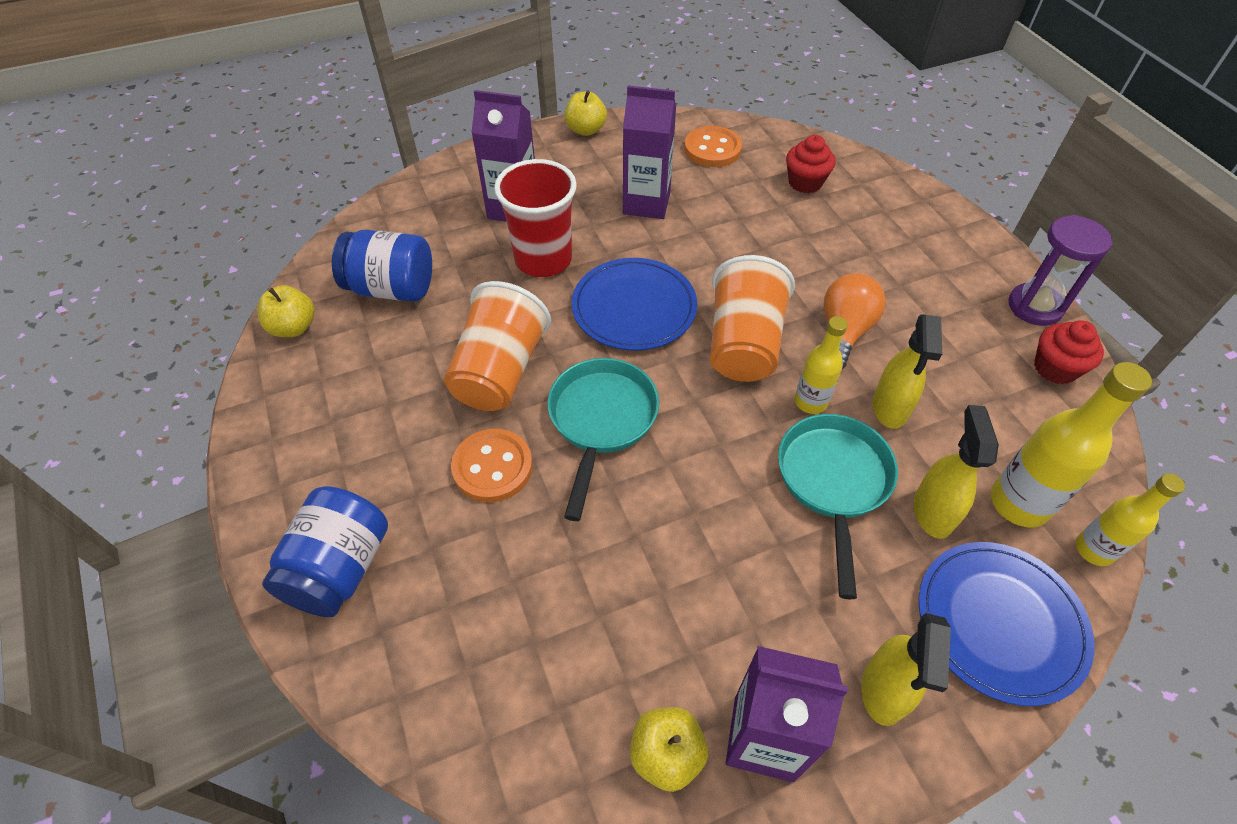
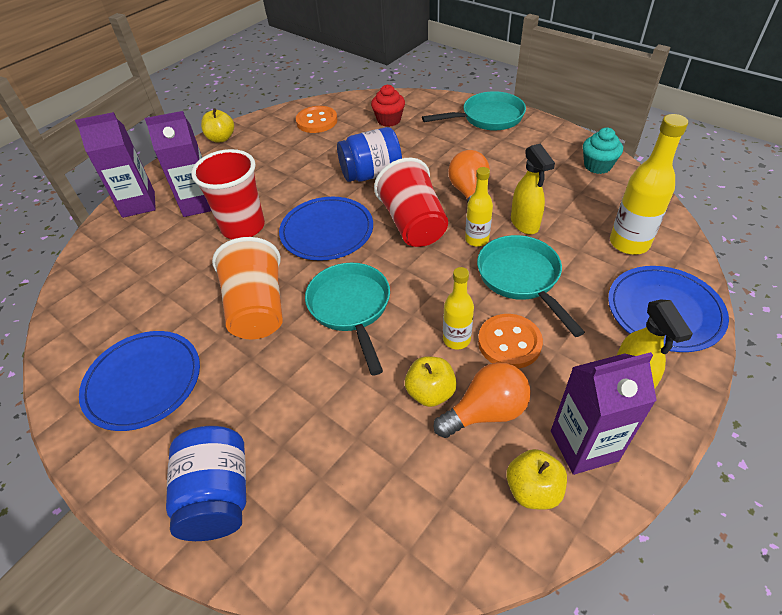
camera: 25 degrees left, 5 degrees down
(294, 327) = (69, 348): yellow apple -> yellow apple (430, 392)
(340, 401) = (143, 381): none -> blue plate
(392, 288) = (136, 289): blue jar -> blue jar (371, 174)
(492, 467) = (293, 371): orange button -> orange button (509, 343)
(646, 203) = (293, 167): purple carton -> purple carton (138, 204)
(674, 631) = (486, 412): none -> orange light bulb
(743, 344) = (413, 224): orange cup -> red cup
(932, 511) = (587, 269): yellow spray bottle -> none
(942, 231) = (487, 118): none -> turquoise pan
(1034, 307) = (565, 139): purple hourglass -> none
(1055, 368) = (597, 166): red cupcake -> turquoise cupcake
(1094, 550) = (683, 249): yellow bottle -> yellow bottle (456, 339)

